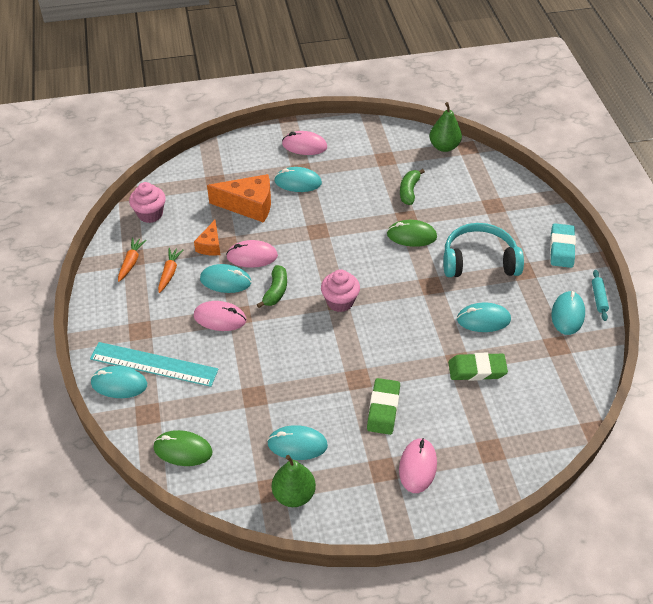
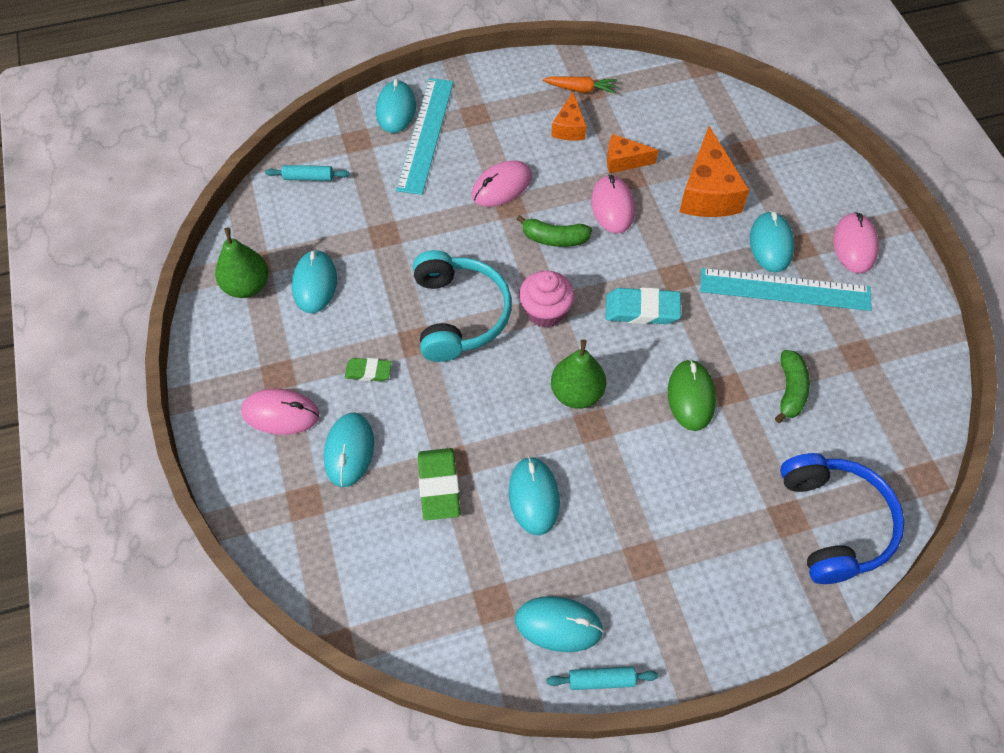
camera: 85 degrees right, 10 degrees up
(150, 214) = (668, 93): pink cupcake -> none
(169, 273) = (569, 127): orange carrot -> orange cheese
(183, 450) = (308, 178): green mouse -> turquoise rolling pin
(220, 318) = (501, 186): pink mouse -> pink mouse turned 45 degrees clockwise
(225, 281) = (564, 184): turquoise mouse -> turquoise mouse (349, 451)
(335, 181) = (785, 290): none -> turquoise ruler
(383, 409) = (368, 372): green eraser -> green eraser, size x0.60
(409, 191) = (790, 390): green banana -> green banana turned 90 degrees clockwise
(444, 147) = (916, 441): green pear -> green pear (577, 393)
(479, 261) = (655, 493): turquoise headphones -> turquoise headphones (459, 314)
(496, 187) = (834, 523): none -> blue headphones
(561, 248) = (707, 626): turquoise eraser -> turquoise eraser (642, 310)

